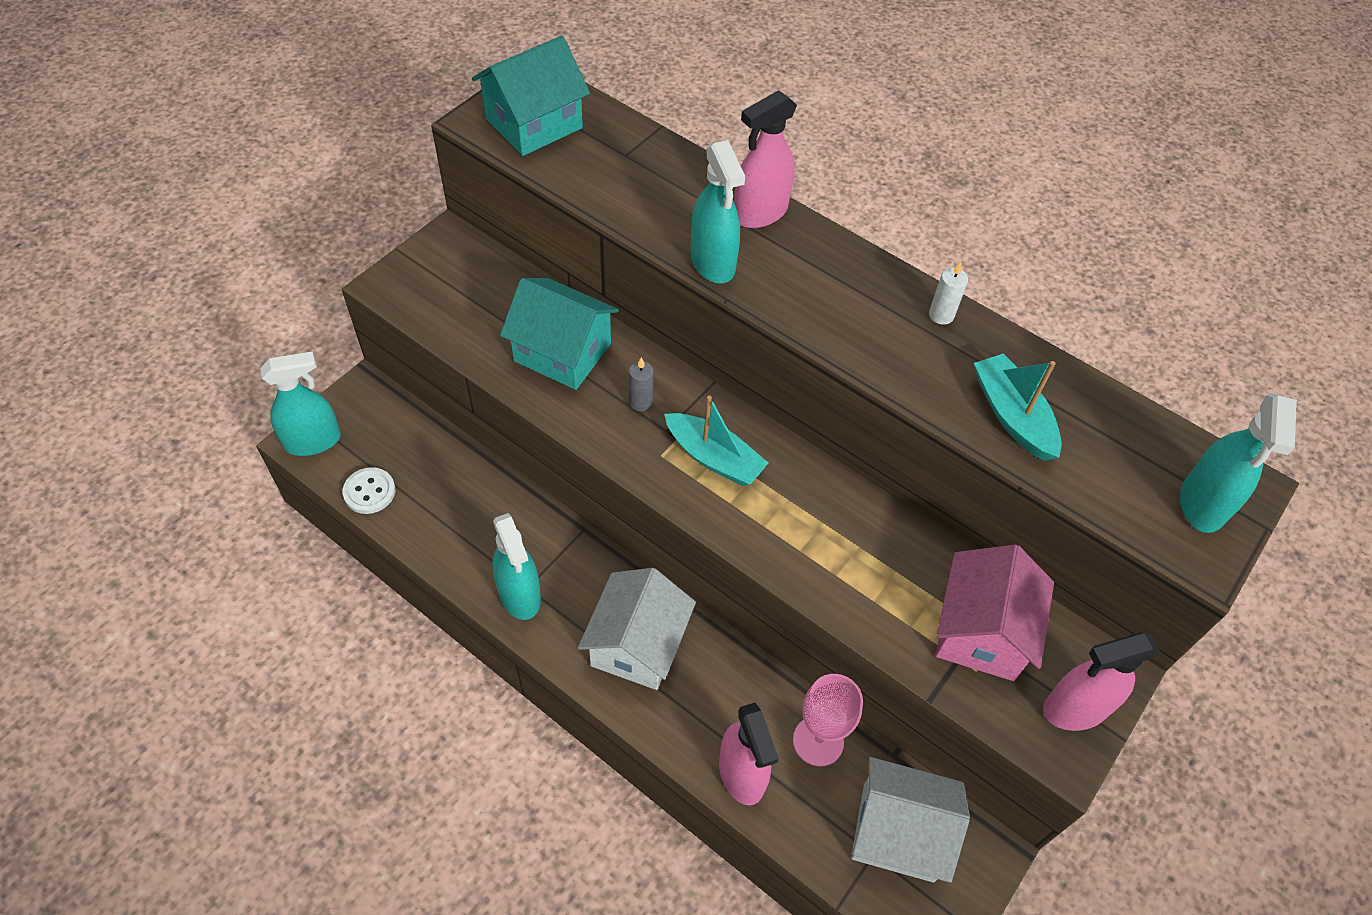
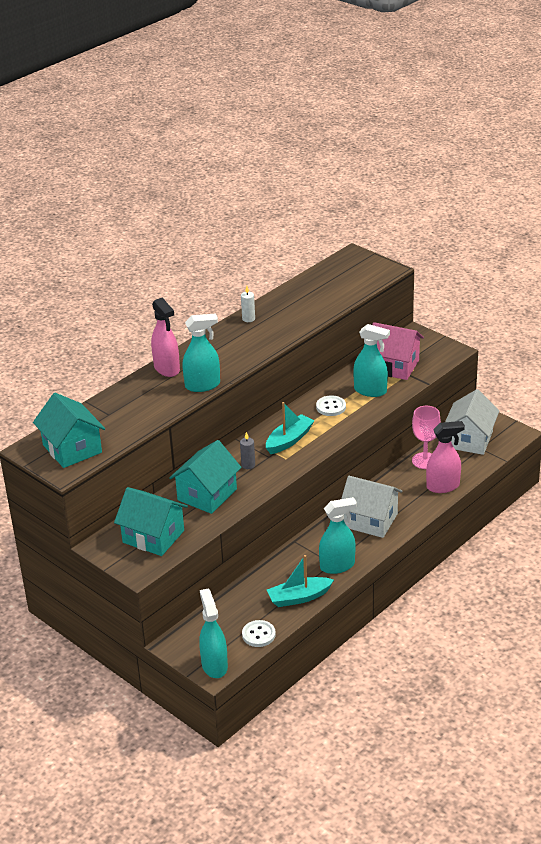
camera: 80 degrees left, 20 degrees down
(463, 295) = (153, 536): none -> turquoise house
(823, 520) = (331, 407): none -> white button
(1012, 416) = (312, 305): turquoise boat -> turquoise boat (299, 597)
(1075, 708) = (431, 346): pink spray bottle -> none
(1202, 504) = (362, 266): turquoise spray bottle -> turquoise spray bottle (370, 391)

